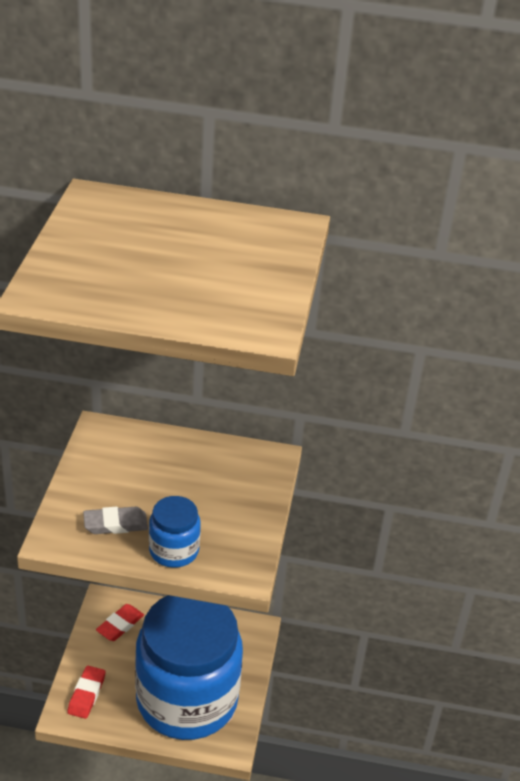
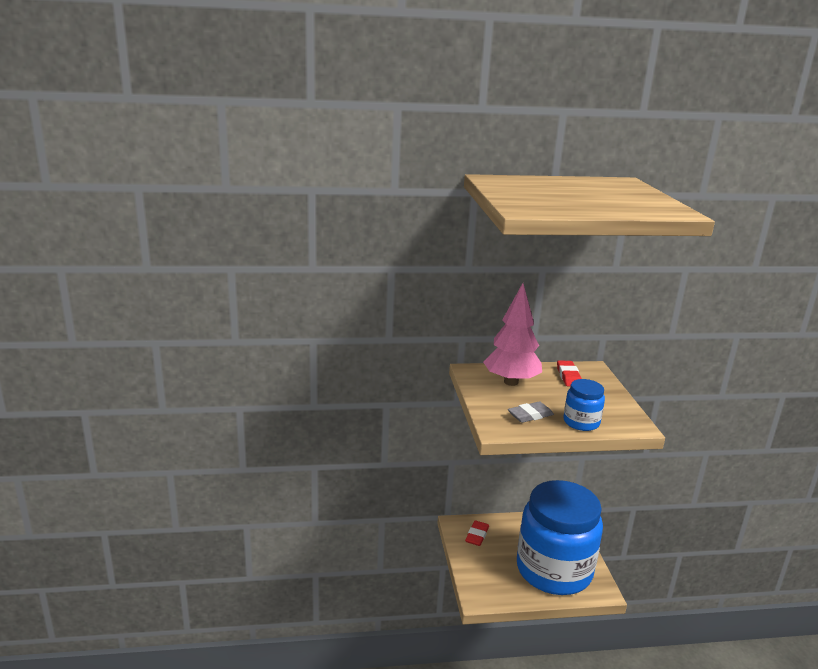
camera: 15 degrees left, 15 degrees down
(86, 694) = (484, 583): red eraser -> red eraser (568, 376)
(137, 460) = (511, 382): none -> pink tree

